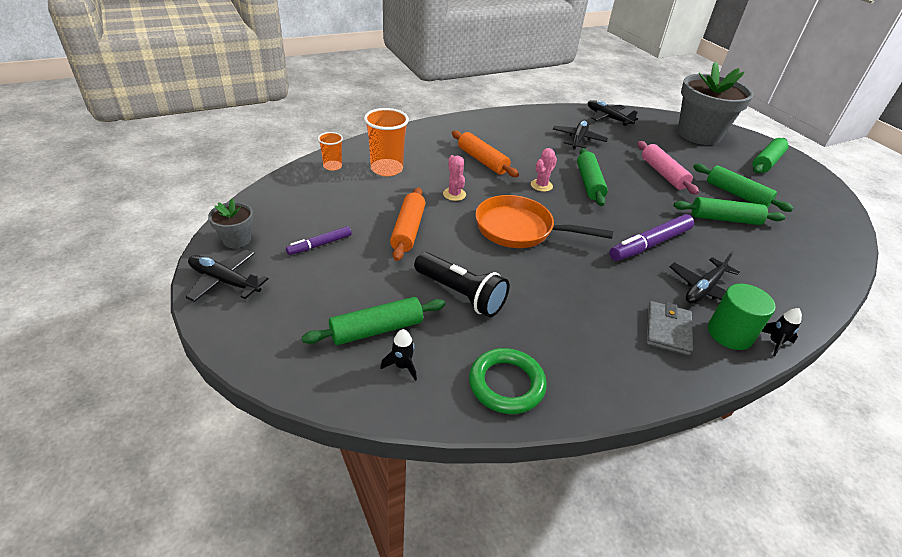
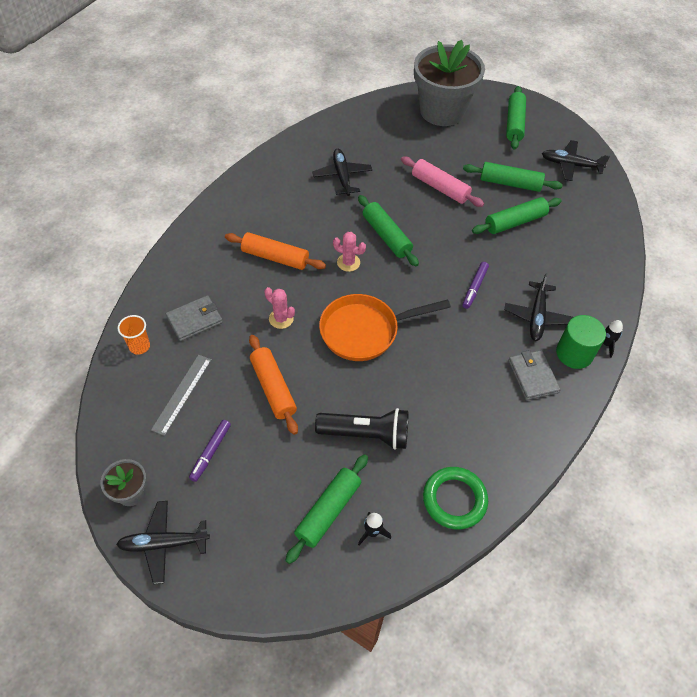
camera: 30 degrees left, 15 degrees up
(334, 203) = (182, 394): none -> grey ruler
(386, 169) = (194, 320): orange cup -> grey wallet
(541, 185) = (348, 262): pink cactus -> pink cactus turned 75 degrees counterclockwise
(607, 118) = (350, 127): black plane -> black plane (570, 165)
(650, 244) = (474, 288): purple marker -> purple marker, size x0.57

